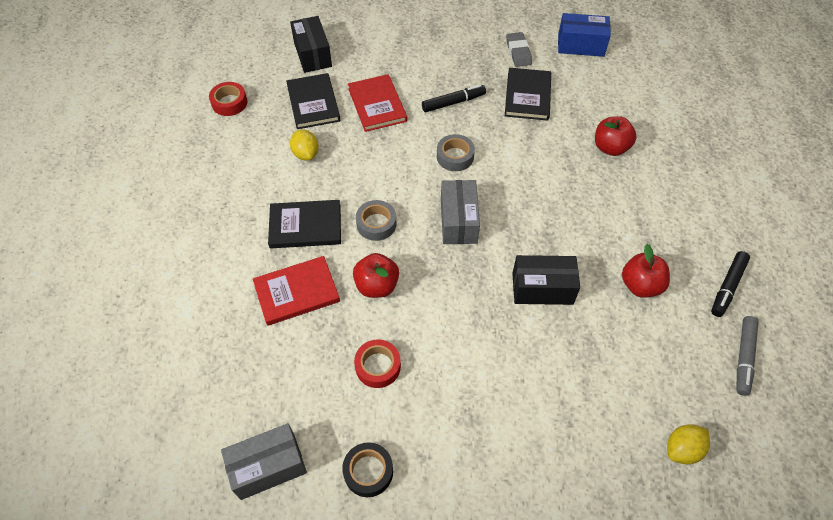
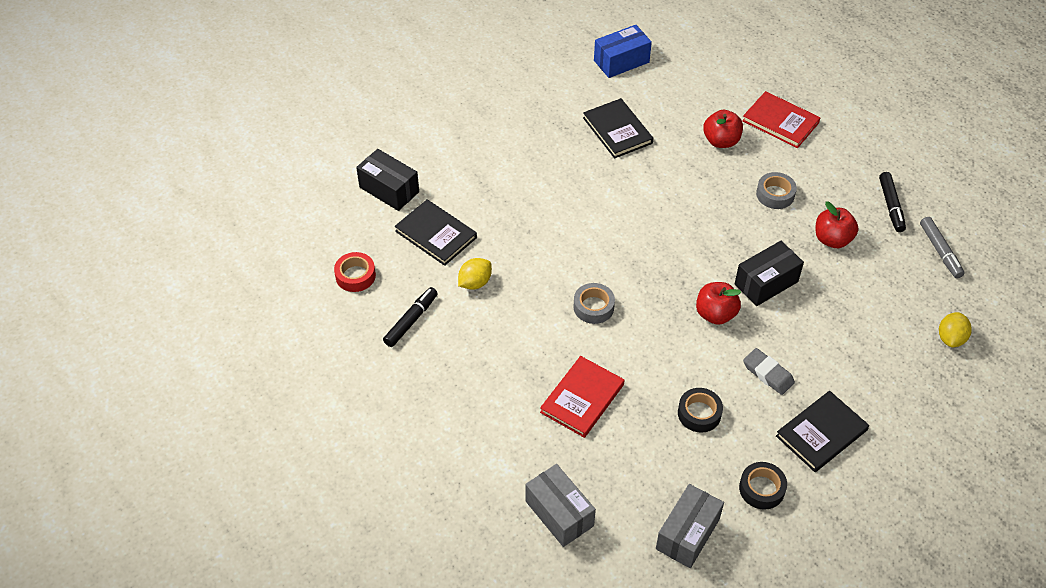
camera: 35 degrees left, 5 degrees down
(305, 226) = (536, 343): black book -> black book (821, 433)
(306, 154) = (475, 283): yellow lemon -> yellow lemon turned 75 degrees counterclockwise
(377, 105) = (495, 205): red book -> red book (780, 122)
(377, 286) = (641, 355): red apple -> red apple (715, 314)
(378, 366) = (699, 413): red tape -> black tape
(453, 102) = (560, 168): black marker -> black marker (411, 320)
(455, 156) = (605, 215): grey tape -> grey tape (775, 194)
(458, 221) = (657, 267): grey box -> grey box (559, 513)
(518, 52) = (574, 94): grey eraser -> grey eraser (768, 373)

